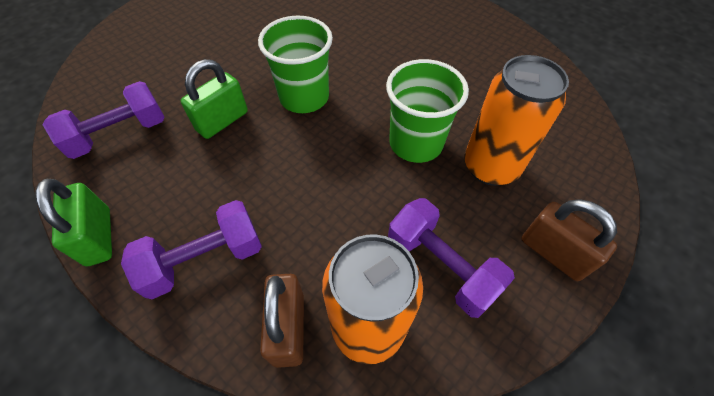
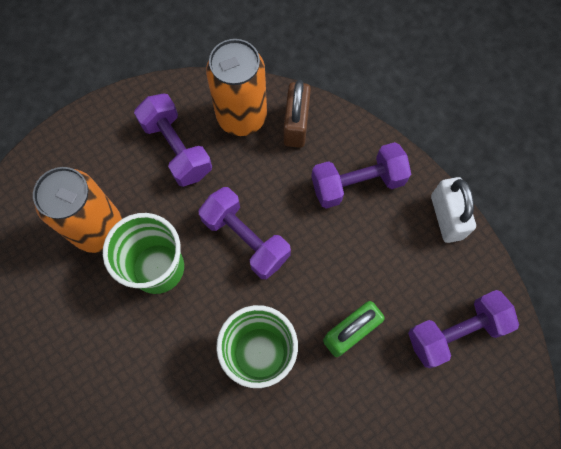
camera: 170 degrees left, 15 degrees up
(99, 237) = (446, 217): green padlock -> white padlock
(333, 180) = (245, 239): none -> purple dumbbell
(553, 253) = (88, 144): brown padlock -> none

